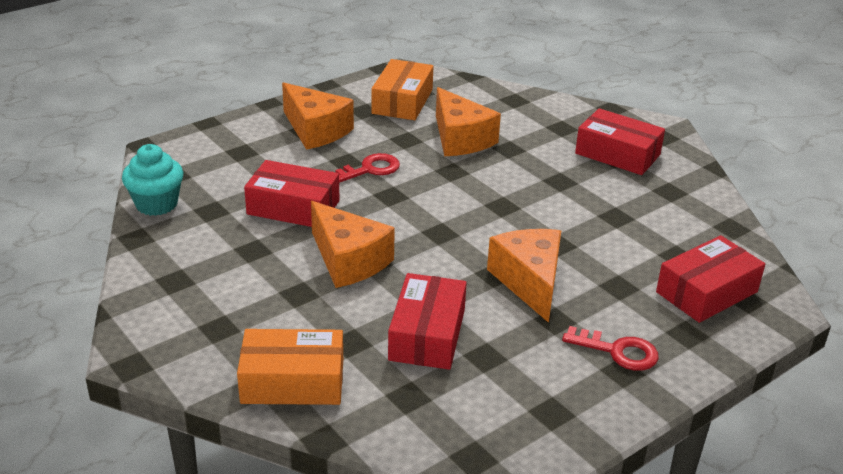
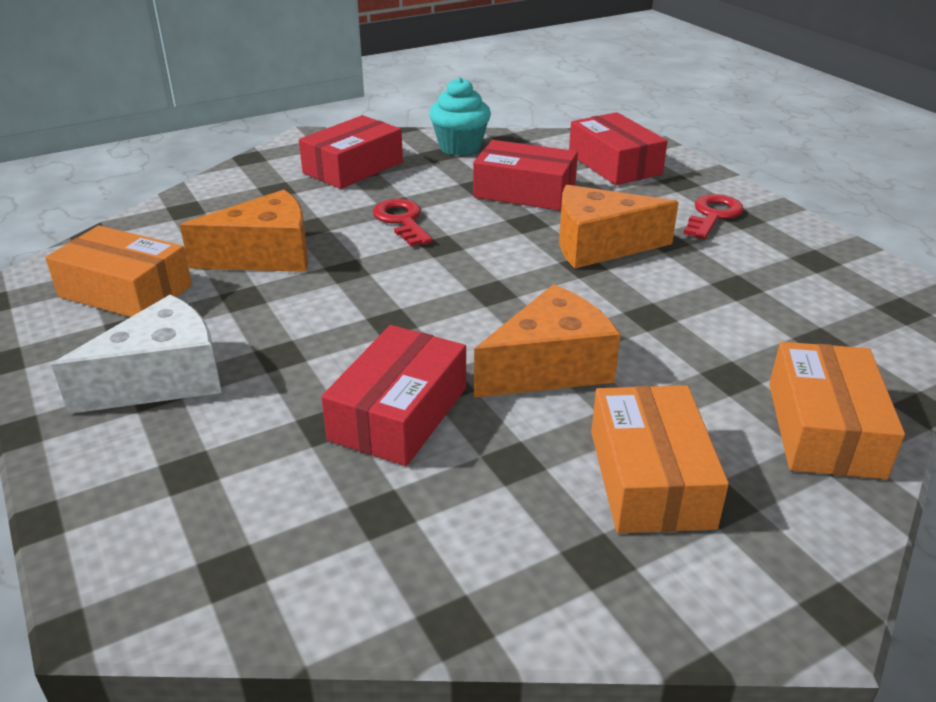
camera: 80 degrees left, 0 degrees up
(156, 204) = (337, 595): turquoise cupcake -> turquoise cupcake (460, 147)
(239, 300) = (650, 478): none -> orange box
(316, 130) = (163, 379): orange cheese -> white cheese
(369, 169) = (314, 334): red key -> red key (402, 221)
(427, 334) = (706, 319): red box -> red box (524, 191)

